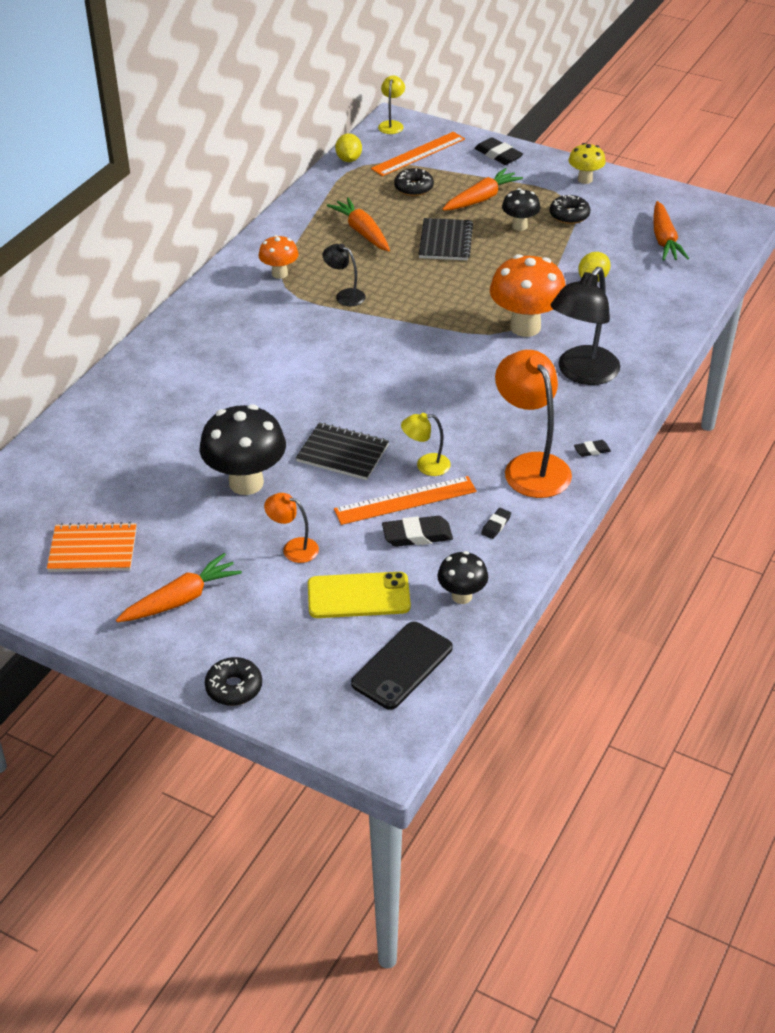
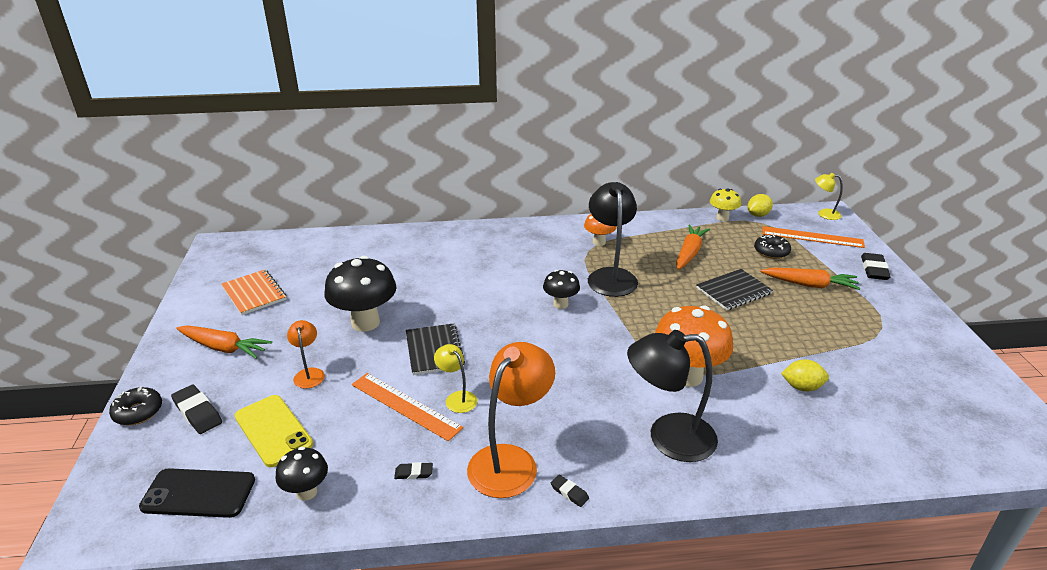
camera: 55 degrees right, 10 degrees down
(345, 295) = (610, 276): black lamp -> black lamp, size x1.97
(391, 125) = (824, 214): yellow lamp -> yellow lamp turned 135 degrees counterclockwise
(417, 535) = (367, 431): black eraser -> black eraser (197, 412)
(519, 226) = (807, 317): black mushroom -> black mushroom (560, 304)
(569, 215) = (863, 336): black donut -> none
(585, 179) = (923, 324): yellow mushroom -> yellow mushroom (722, 218)
(664, 240) = (924, 407): orange carrot -> none

